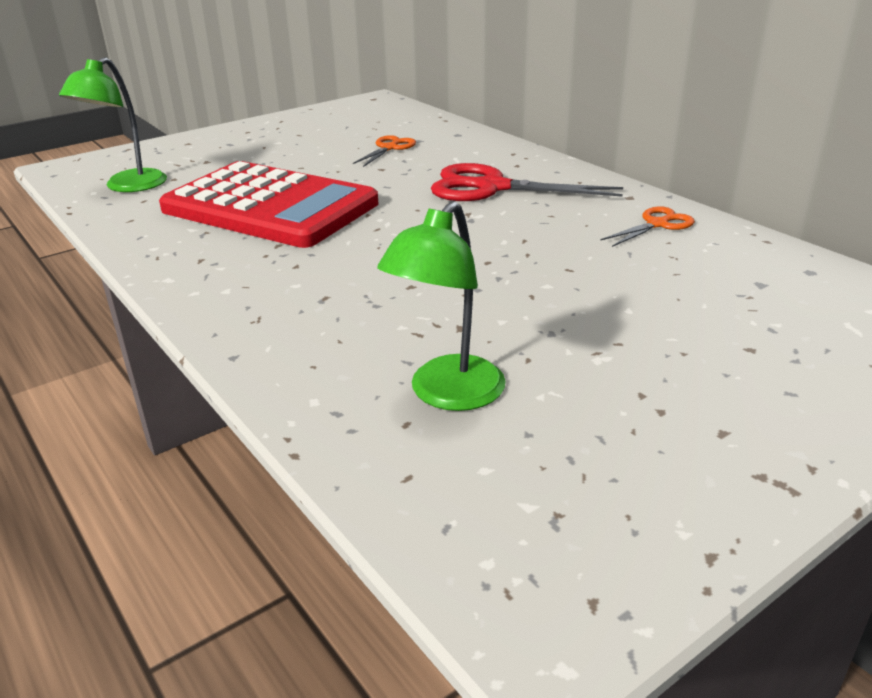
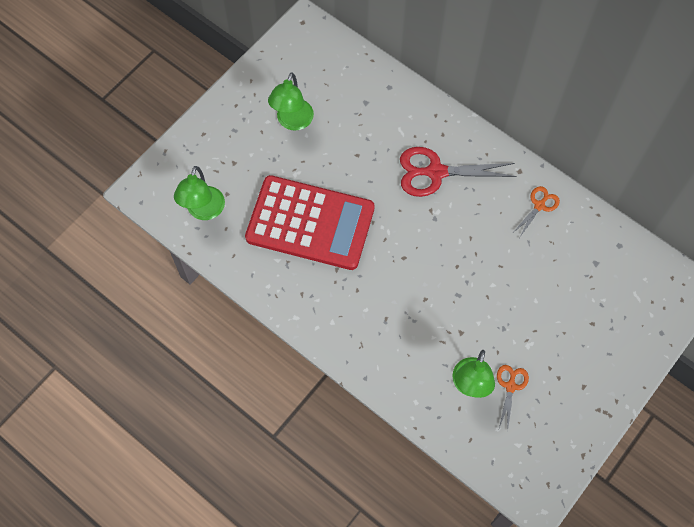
camera: 15 degrees left, 35 degrees up
(310, 144) = (292, 122): none -> green lamp
(389, 148) = (350, 120): orange scissors -> orange scissors (510, 386)

